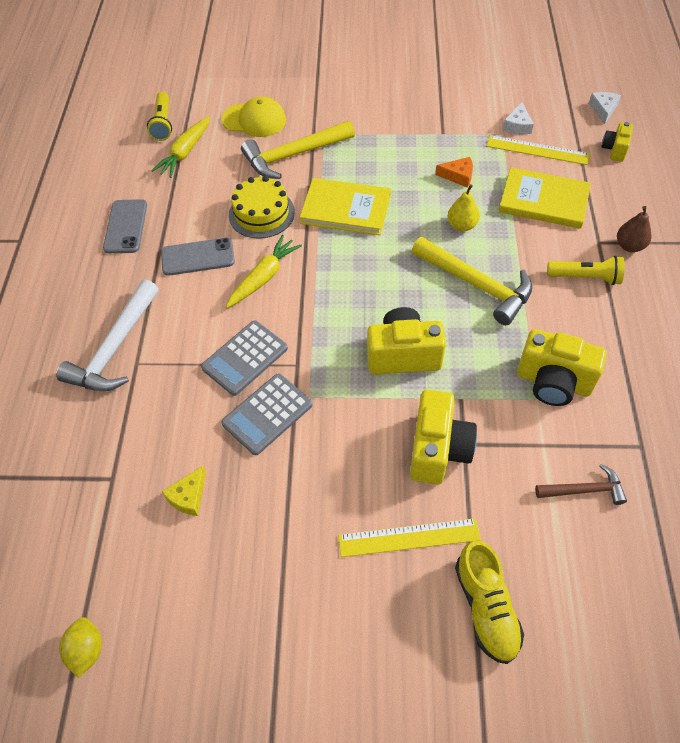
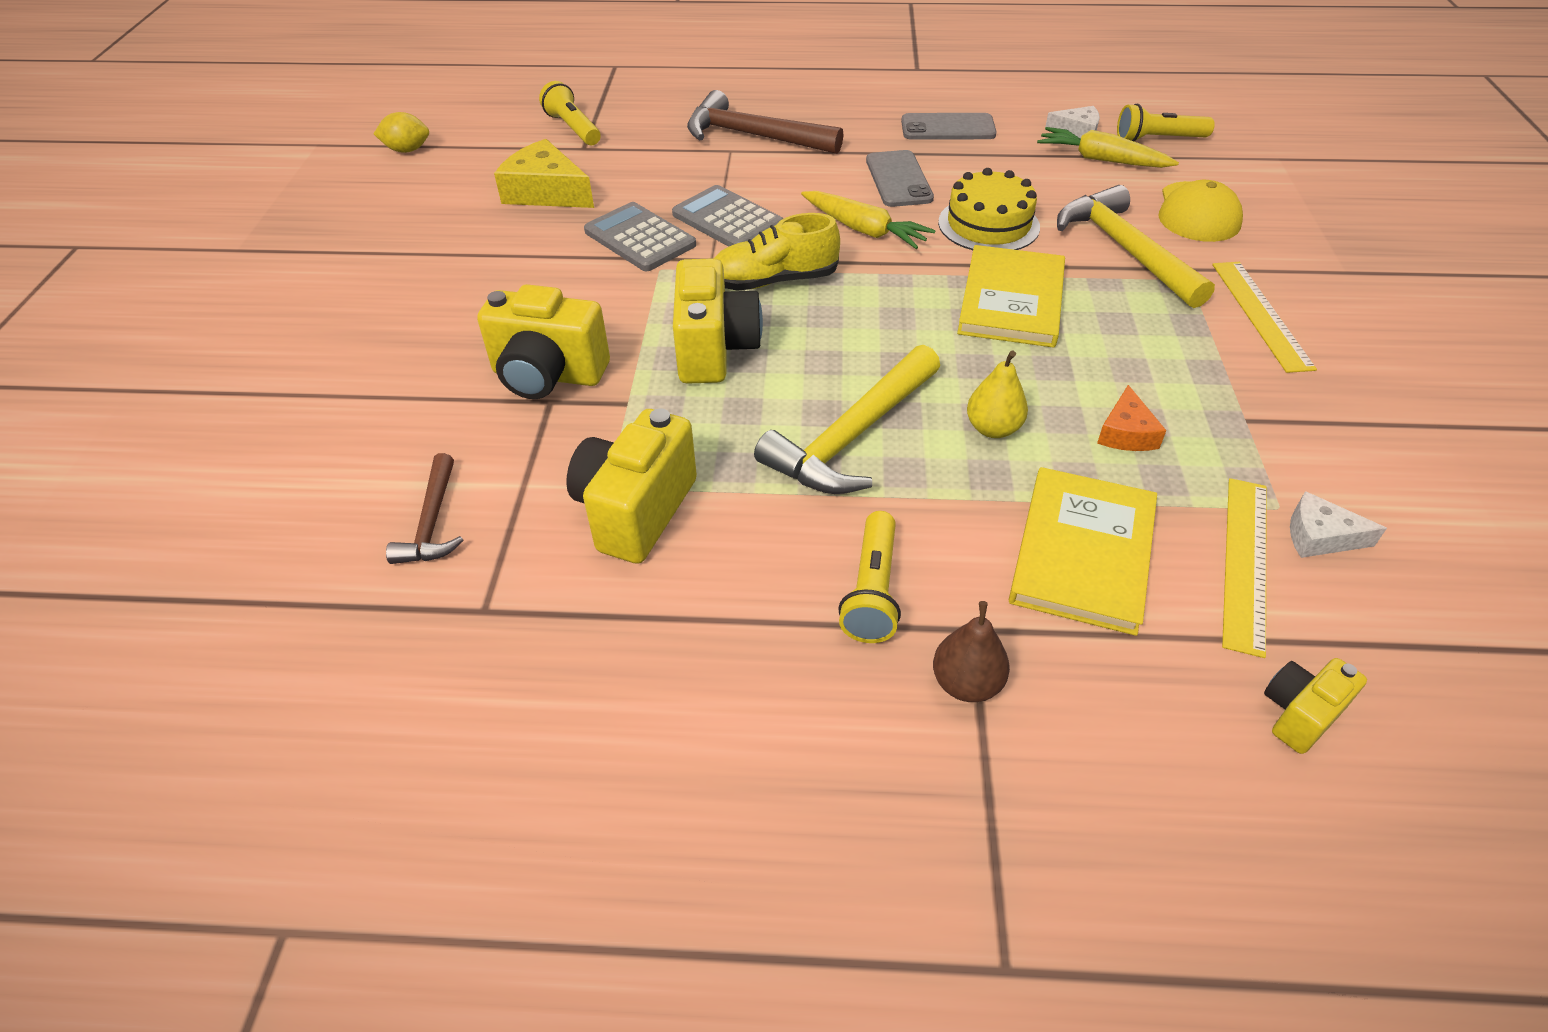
camera: 90 degrees right, 10 degrees down
(71, 494) = (573, 128): none -> yellow flashlight
(115, 348) = (753, 136): white hammer -> brown hammer
(188, 496) = (546, 192): yellow cheese -> yellow cheese, size x1.75
(409, 537) = (432, 344): yellow ruler -> yellow ruler (1261, 314)
(486, 607) = (312, 404): yellow shoe -> yellow shoe (774, 281)
(603, 109) = (1460, 718): white cheese -> white cheese (1077, 131)
(614, 150) = (1299, 714): yellow camera -> yellow camera turned 60 degrees counterclockwise

